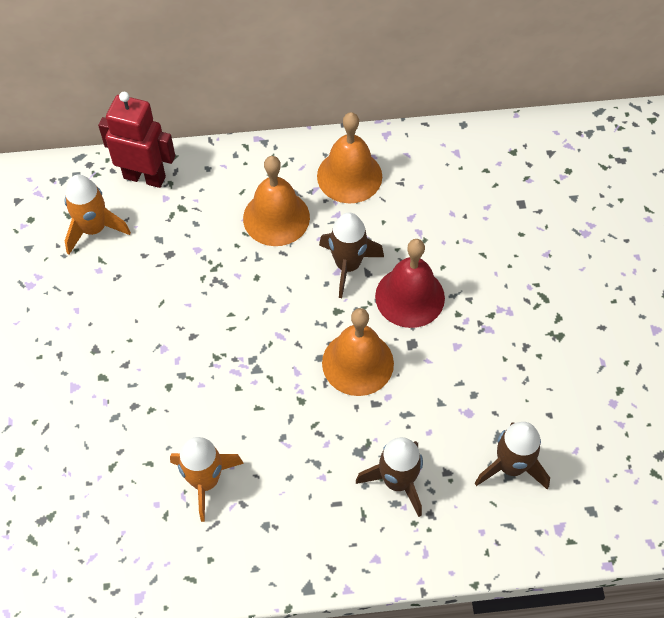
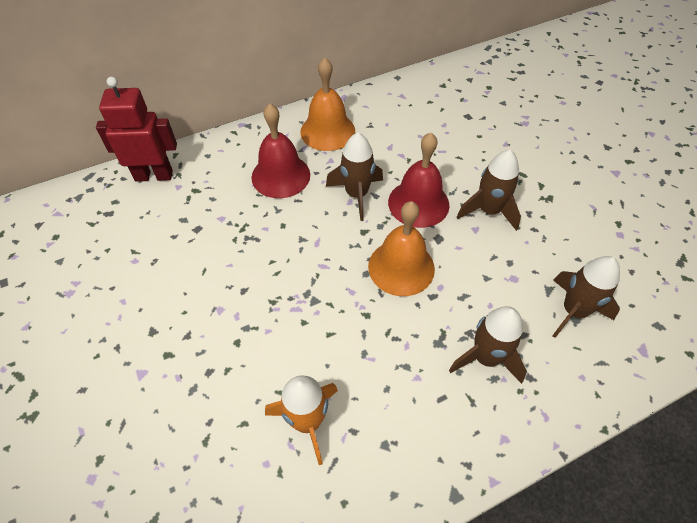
camera: 20 degrees left, 5 degrees down
(94, 229) = (119, 228): orange rocket -> none
(276, 217) = (281, 175): orange bell -> red bell
(482, 330) = (488, 211): none -> brown rocket

